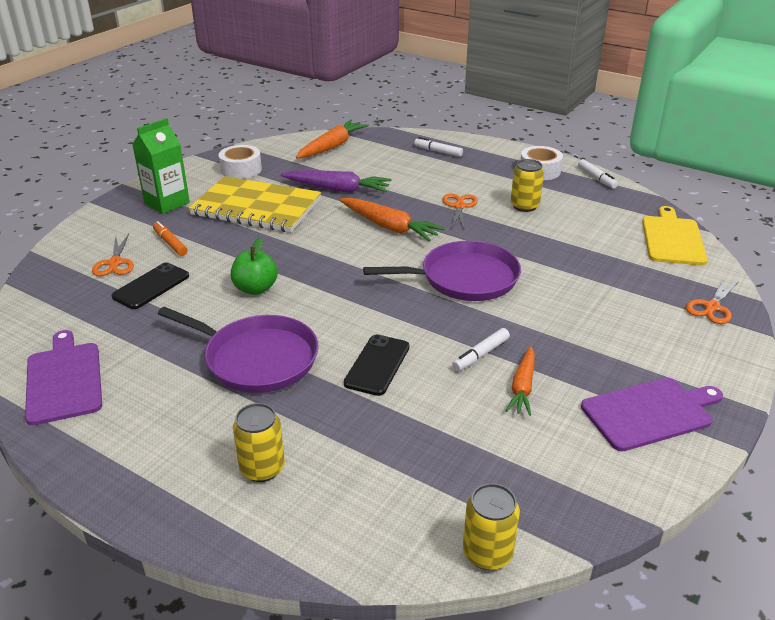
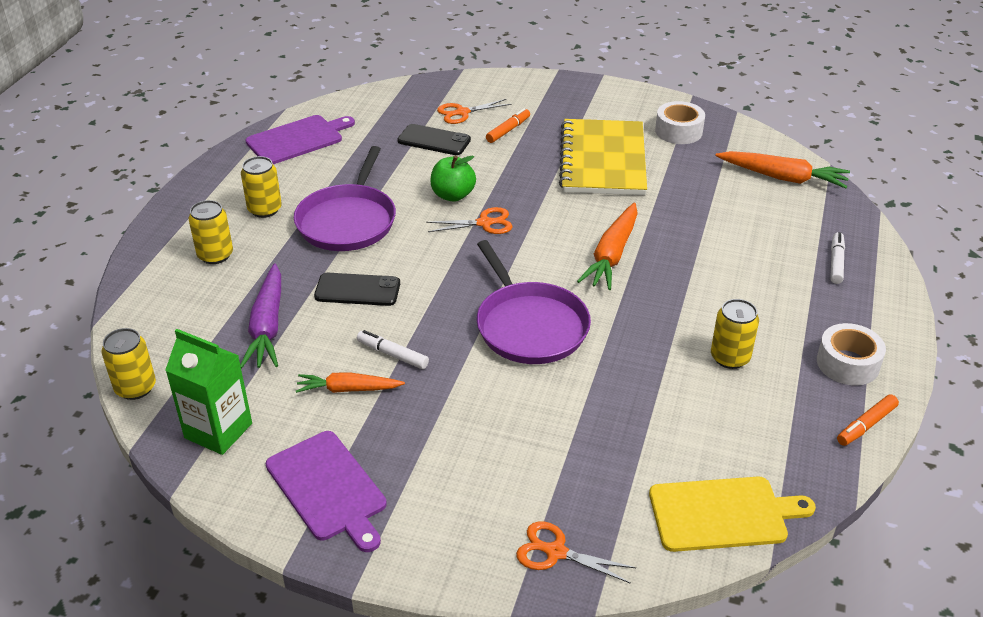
camera: 75 degrees right, 5 degrees up
(167, 203) = (580, 108): green carton -> green carton (218, 431)
(194, 419) = (264, 209): none -> yellow can
(337, 189) = (676, 203): purple carrot -> purple carrot (267, 326)
(459, 206) = (693, 301): orange scissors -> orange scissors (484, 223)
(596, 178) = (866, 425): white marker -> orange marker

